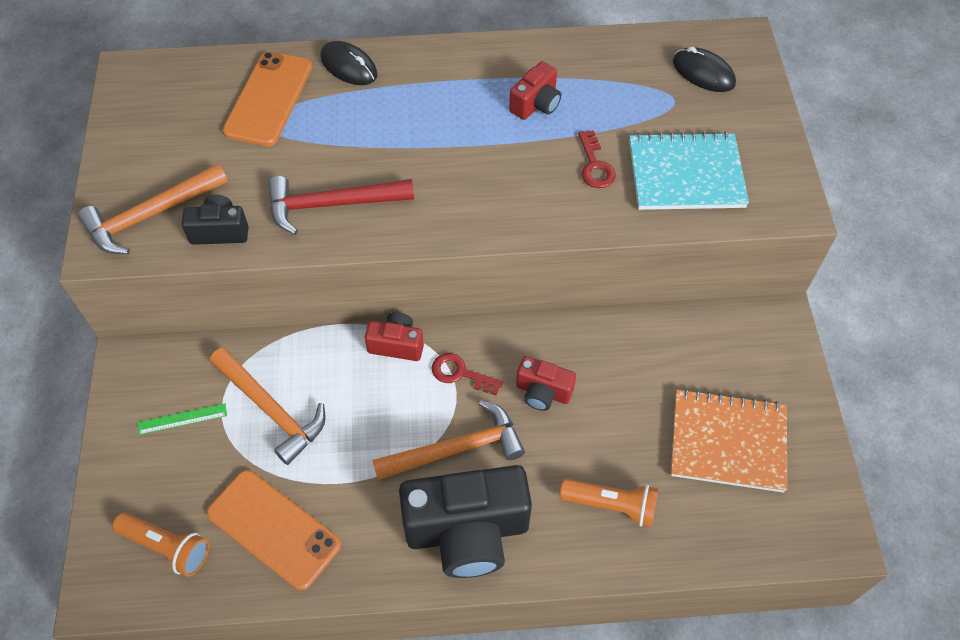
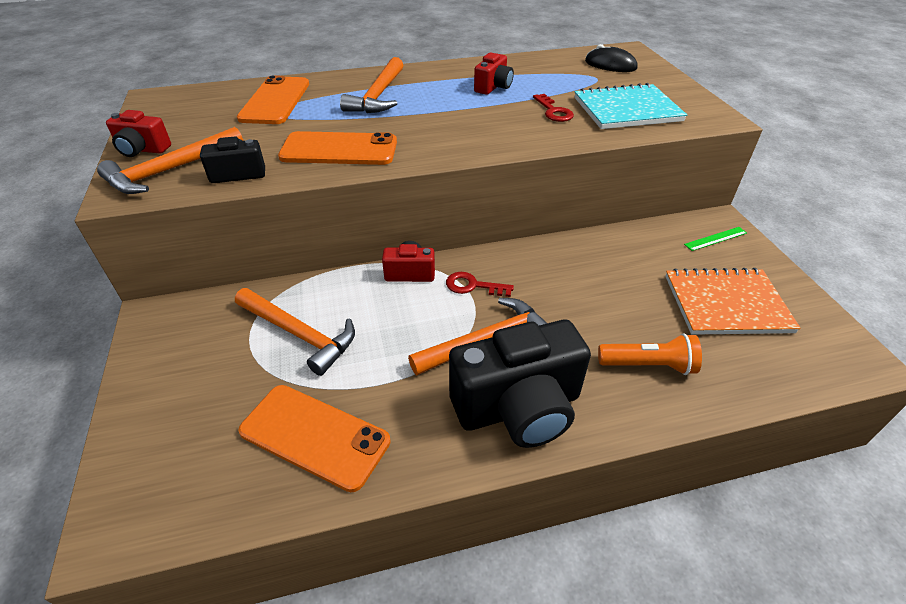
camera: 10 degrees left, 15 degrees down
(167, 547) = (194, 472): orange flashlight -> none
(182, 419) = (209, 353): green ruler -> green ruler (715, 238)
(331, 204) = (339, 149): red hammer -> orange phone
(349, 66) = (339, 81): black mouse -> none
(391, 105) = (378, 96): none -> orange hammer
(543, 392) = (550, 289): red camera -> red camera (142, 150)

